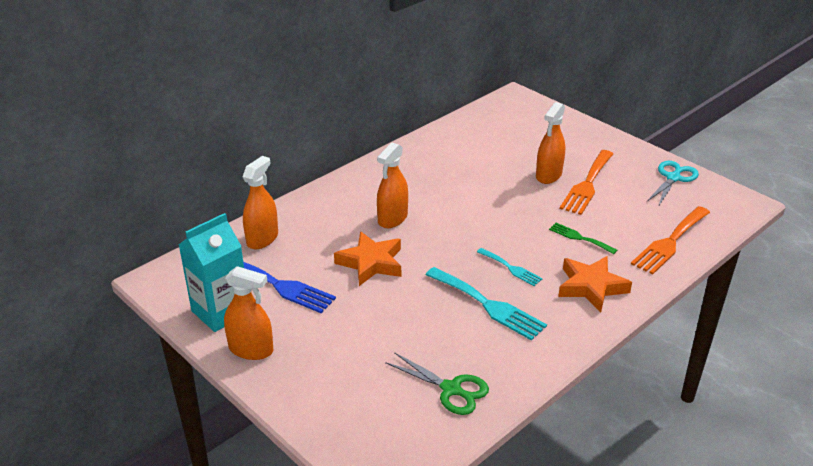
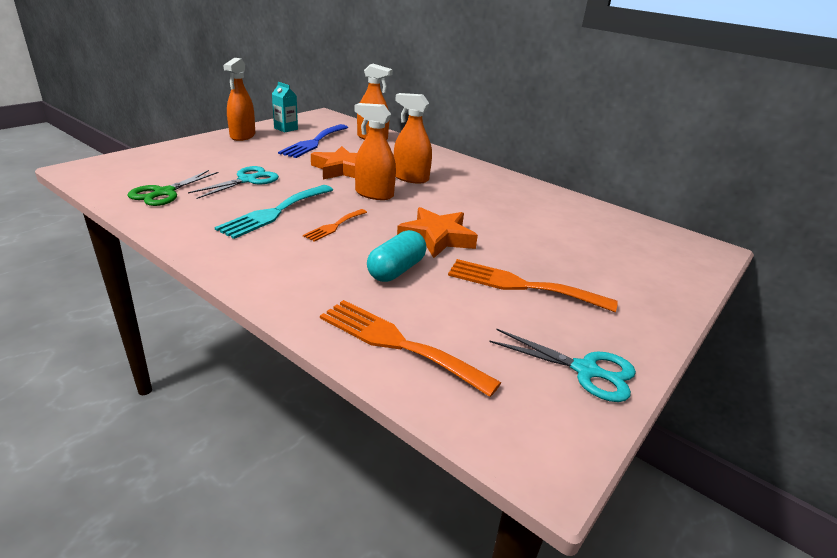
camera: 80 degrees right, 5 degrees down
(220, 312) = (286, 129): turquoise carton -> turquoise carton, size x0.56
(408, 330) = (247, 180): none -> turquoise scissors
(511, 268) = (334, 226): turquoise fork -> orange fork
(548, 175) = (529, 259): orange spray bottle -> orange spray bottle (374, 194)
(579, 238) = (396, 270): green fork -> turquoise capsule
(591, 287) = (297, 270): orange star -> orange star (437, 238)

